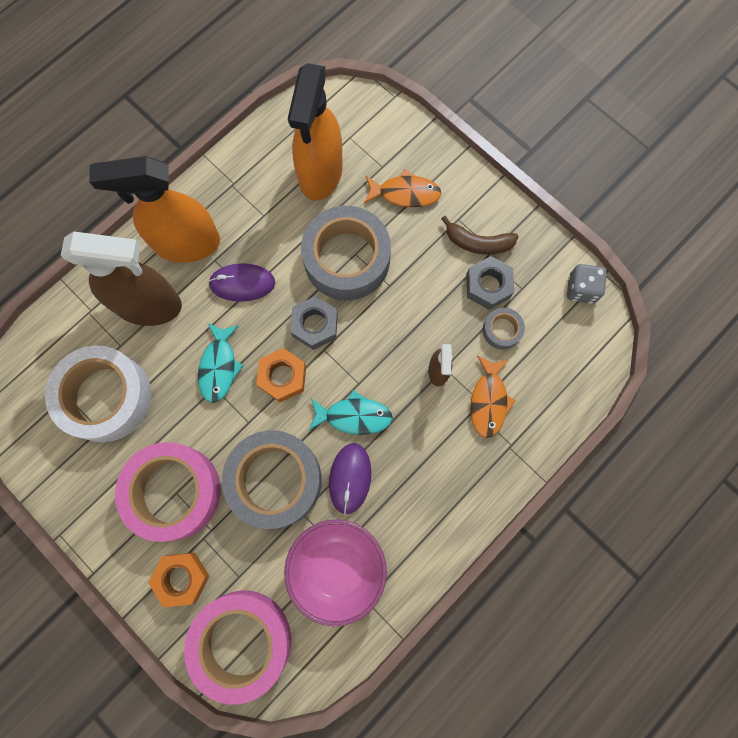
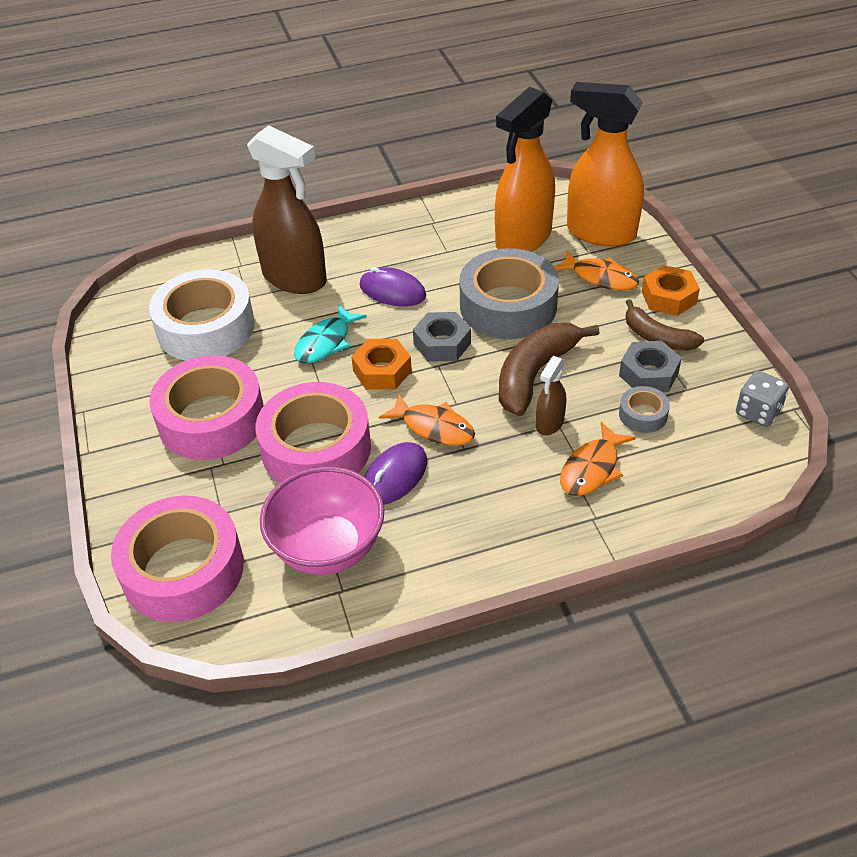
camera: 30 degrees right, 30 degrees down
(182, 578) = (166, 490): orange nut -> orange nut (668, 297)
(186, 243) = (361, 248): orange spray bottle -> orange spray bottle (600, 233)
(275, 480) = (316, 448): grey tape -> pink tape
(354, 416) = (434, 427): turquoise fish -> orange fish
(403, 325) = (535, 374): none -> brown banana

